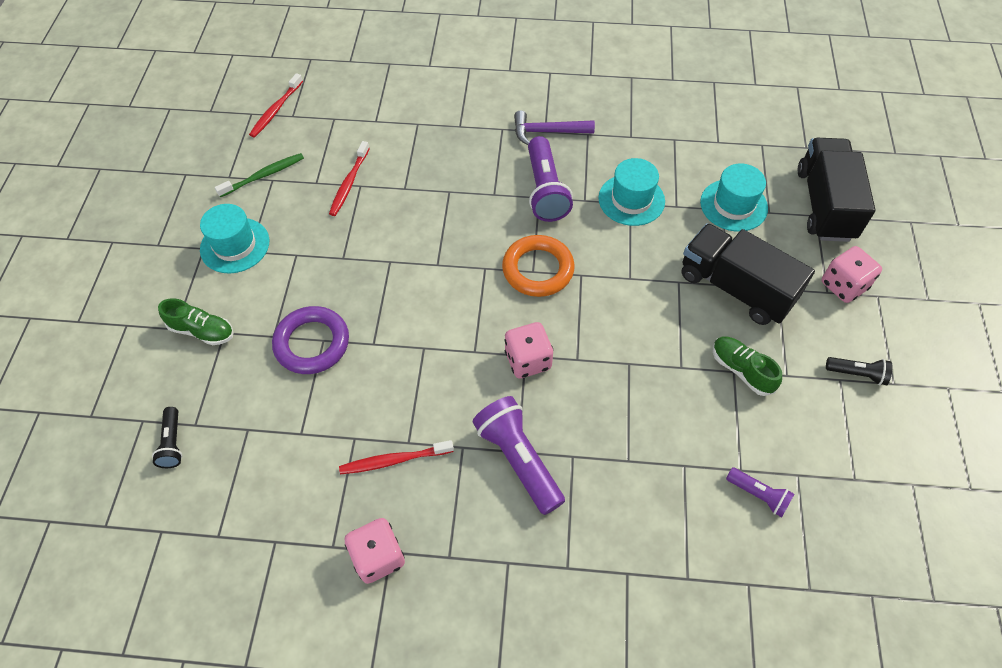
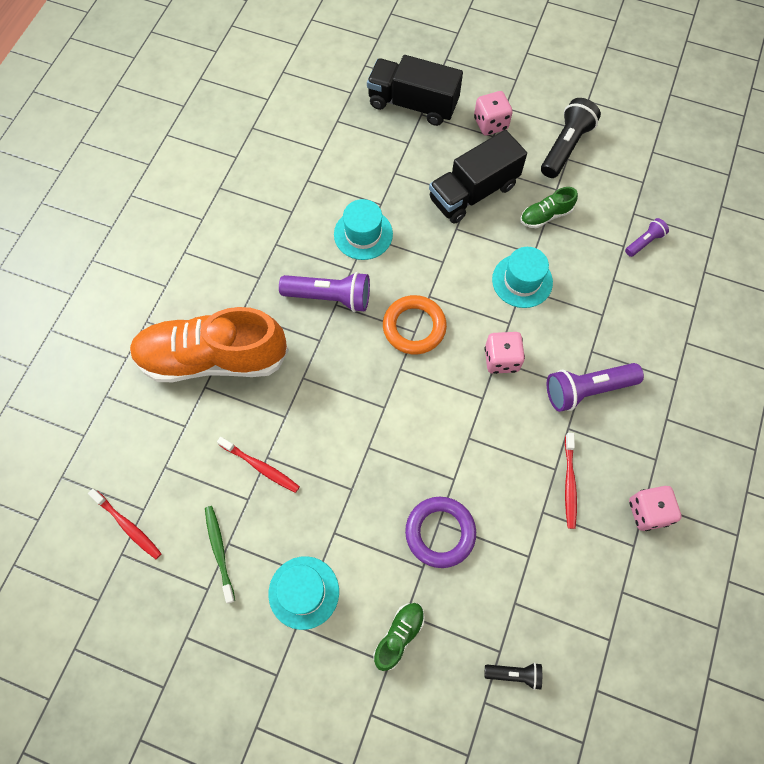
camera: 75 degrees left, 10 degrees up
(448, 121) = (213, 358): none -> orange shoe
(547, 132) = (260, 276): purple hammer -> none
(733, 205) = (393, 164): turquoise hat -> turquoise hat (522, 281)
(857, 374) = (565, 147): black flashlight -> black flashlight, size x1.87

